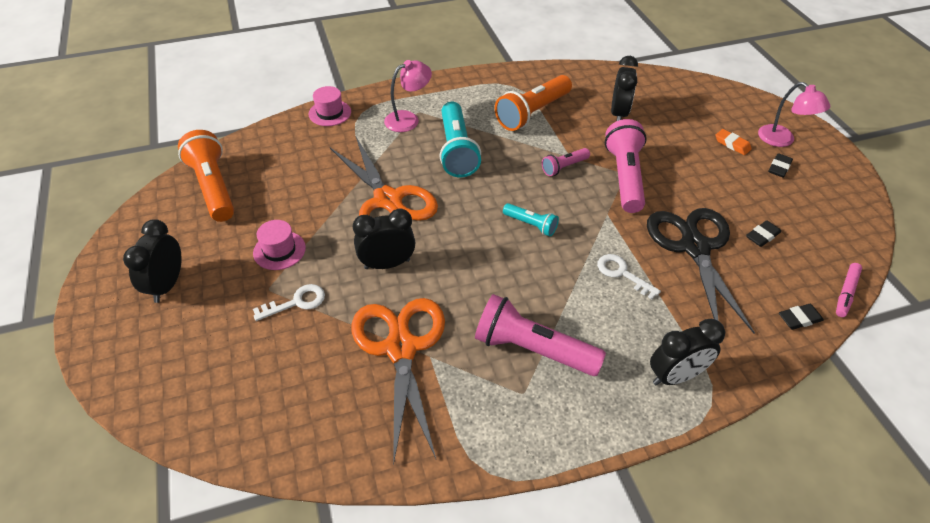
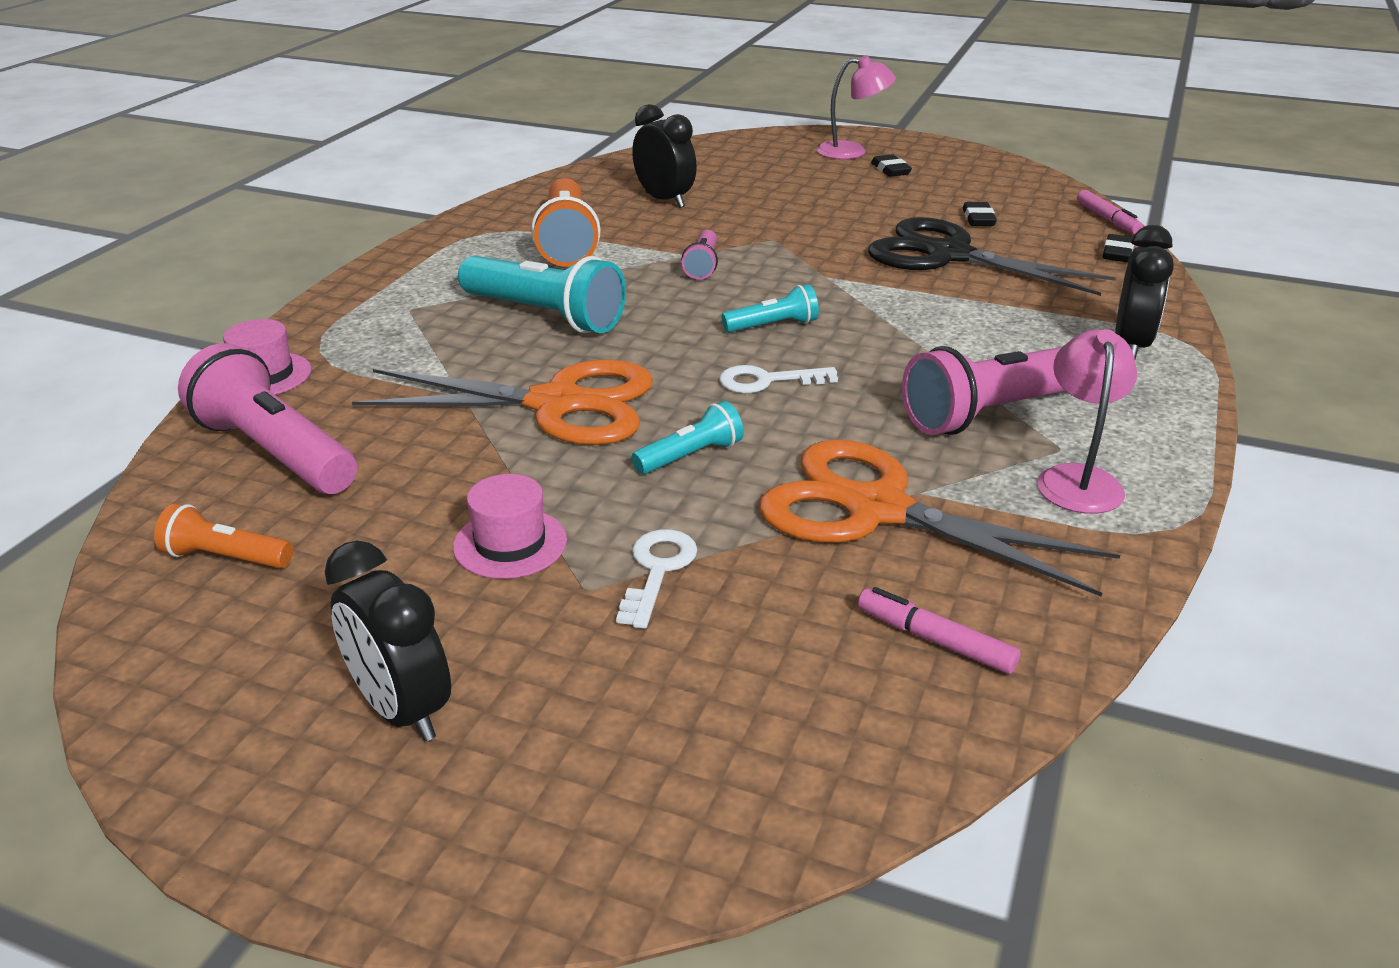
camera: 50 degrees left, 15 degrees down
(213, 187) = (226, 557): orange flashlight -> orange flashlight, size x0.52
(318, 417) = (935, 640): none -> pink marker
(387, 264) = (691, 456): black clock -> turquoise flashlight
(408, 119) = (411, 322): pink lamp -> pink lamp (1077, 479)
(622, 274) = (936, 308): white key -> white key (767, 381)
(625, 177) = (779, 241): pink flashlight -> pink flashlight (275, 452)
(732, 144) = (819, 173): orange eraser -> none

